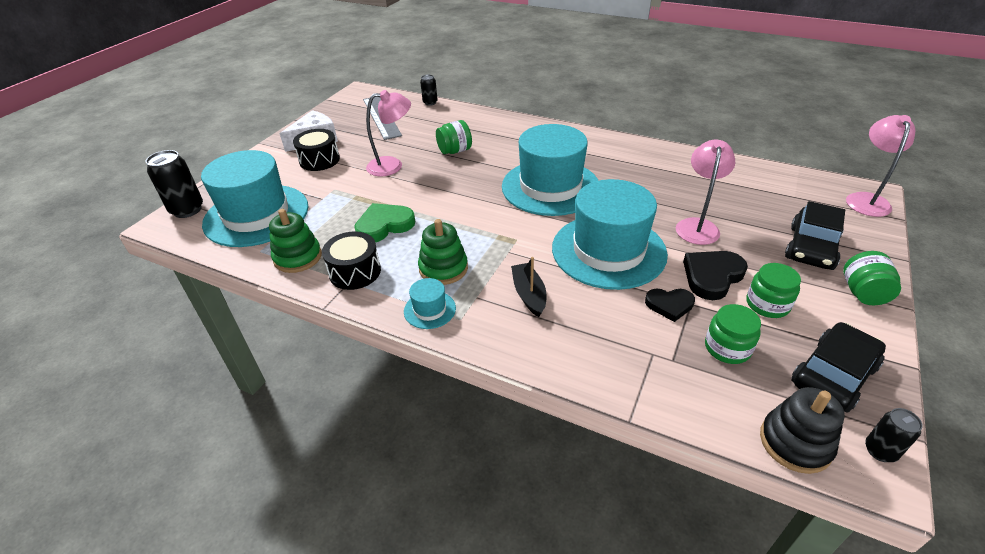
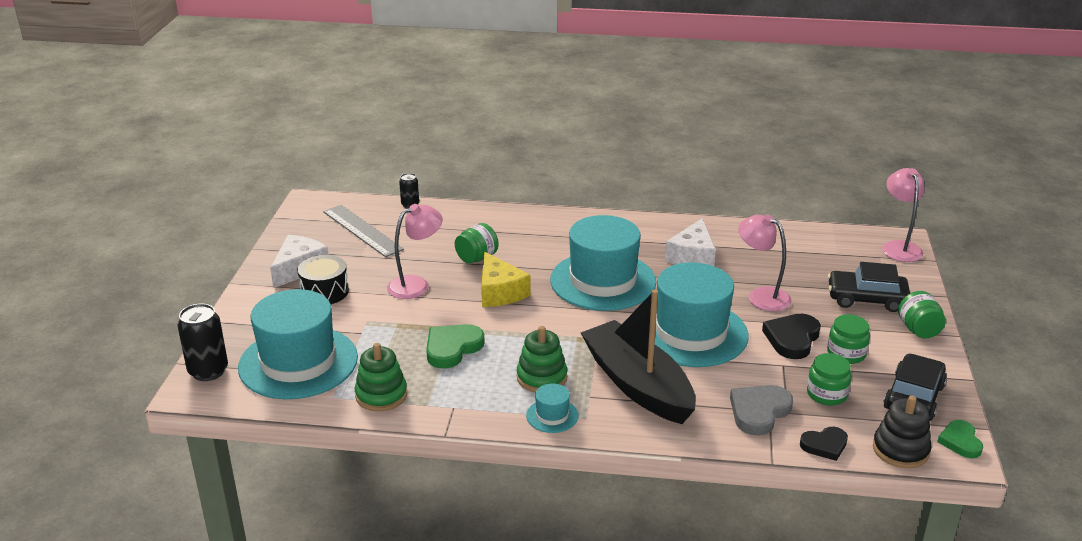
camera: 20 degrees left, 10 degrees down
(355, 272) = (453, 397): black drum -> none
(455, 182) = (499, 292): none -> yellow cheese
(529, 294) = (637, 385): black boat -> black boat, size x2.24
(641, 352) = (759, 412): none -> grey heart
(645, 177) = (692, 256): none -> white cheese
(669, 305) = (766, 370): black heart -> black heart (824, 445)
(697, 226) = (761, 296): pink lamp -> pink lamp turned 45 degrees counterclockwise
(811, 248) = (866, 299): black car -> black car turned 90 degrees clockwise
(880, 451) = (960, 441): black can -> green heart

